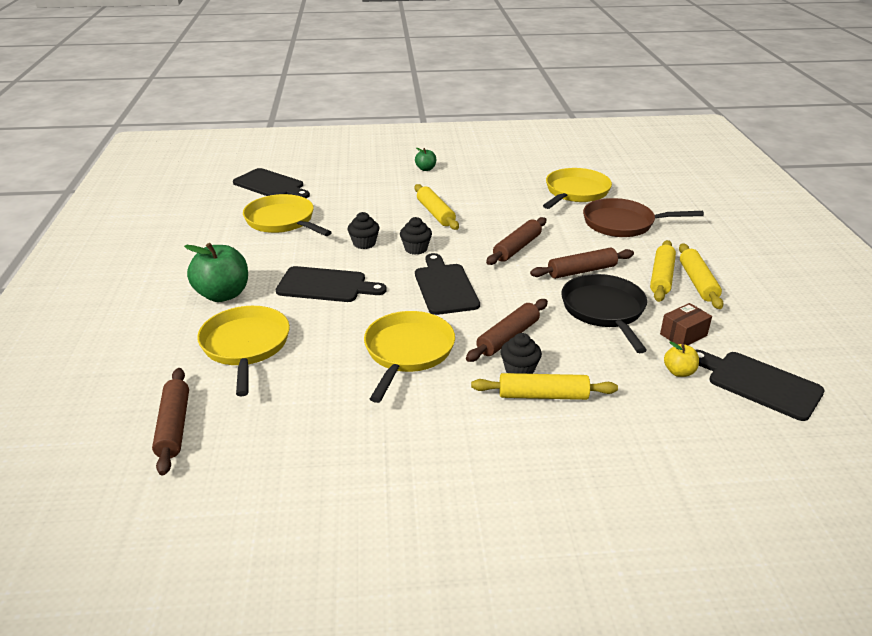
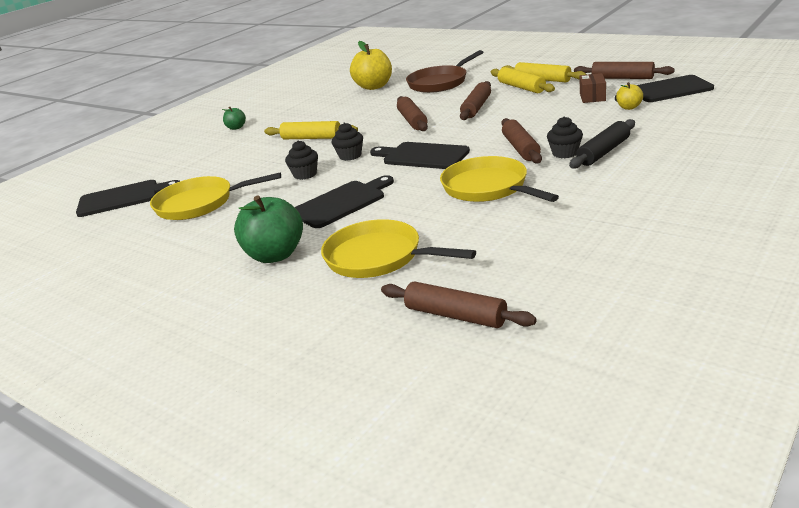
camera: 45 degrees left, 5 degrees down
(543, 395) = (603, 152): yellow rolling pin -> black rolling pin
(575, 192) = (374, 86): yellow pan -> yellow apple
(604, 310) = (533, 112): black pan -> none
(763, 336) = (622, 78): none -> brown rolling pin

